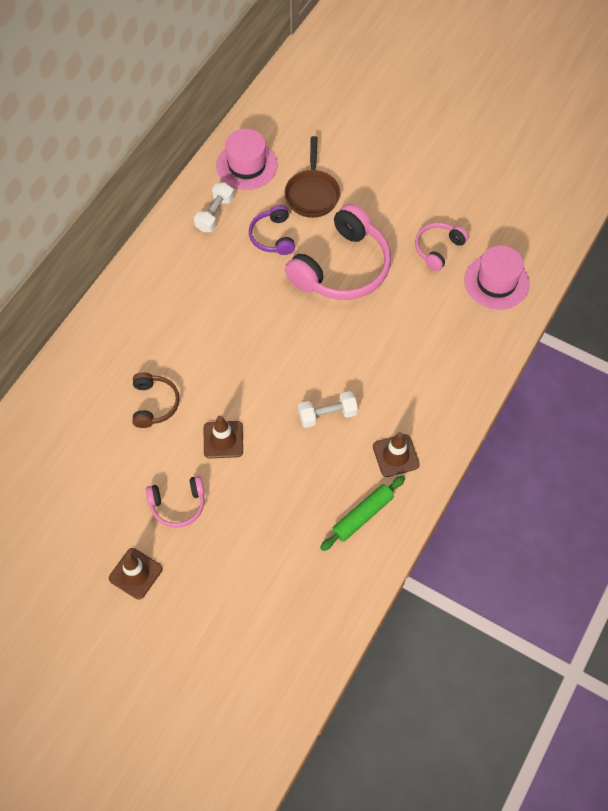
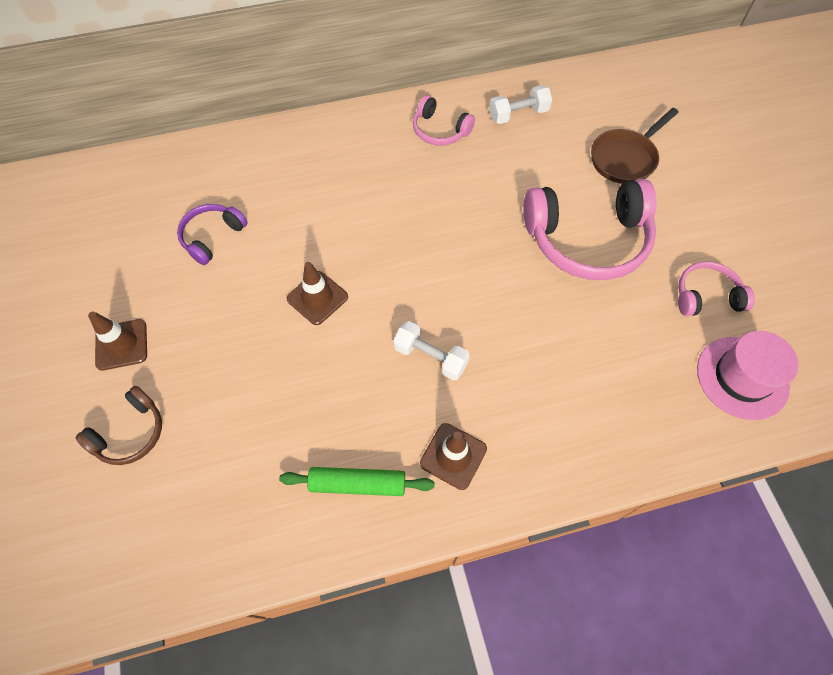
camera: 45 degrees right, 0 degrees up
(154, 404) = (298, 221): brown headphones -> brown headphones (130, 433)
(178, 504) = (219, 319): pink headphones -> pink headphones (440, 130)
(247, 165) = (588, 97): pink hat -> none
(273, 236) = (550, 167): purple headphones -> purple headphones (212, 237)

